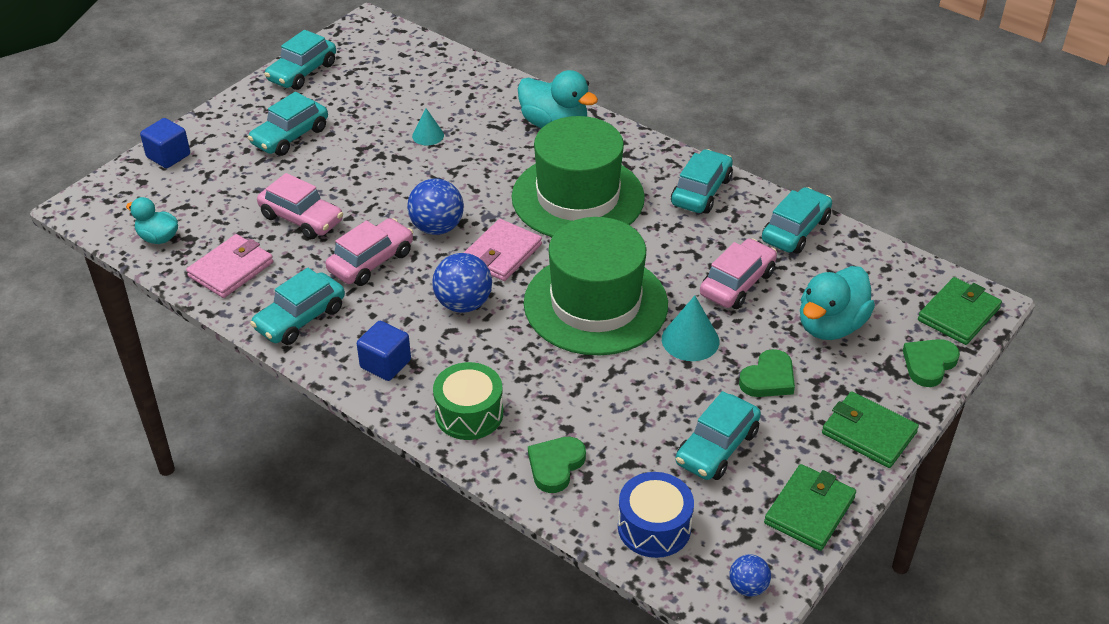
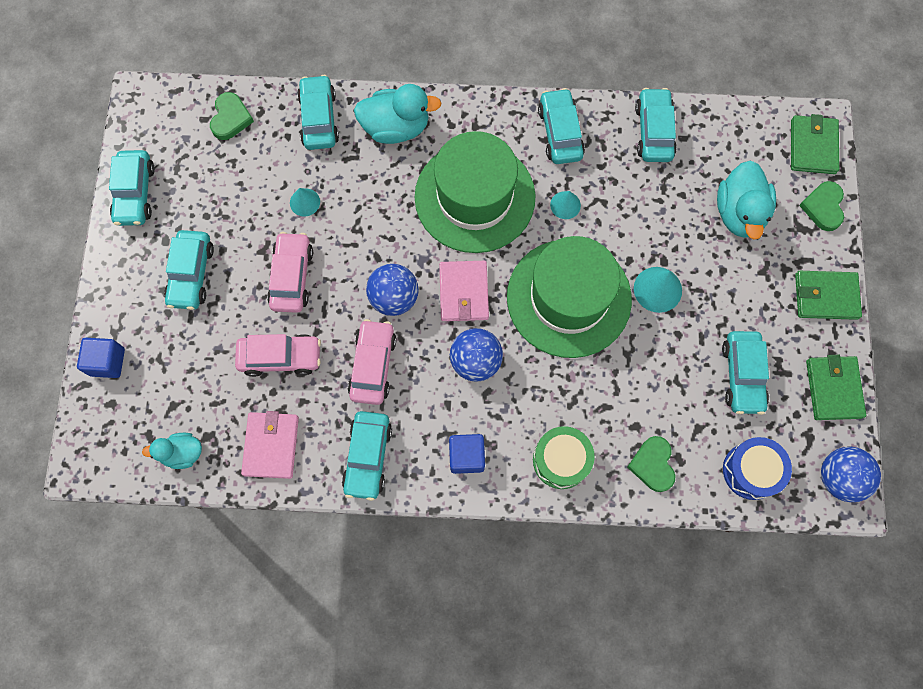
camera: 35 degrees left, 30 degrees up
(494, 92) = (319, 119): none -> turquoise car
(657, 240) = (565, 205): none -> turquoise cone
(737, 283) = (651, 212): pink car -> pink car (292, 277)
(748, 587) = (839, 477): blue ball -> blue ball, size x1.74
(768, 378) = (732, 290): green heart -> green heart (230, 118)

